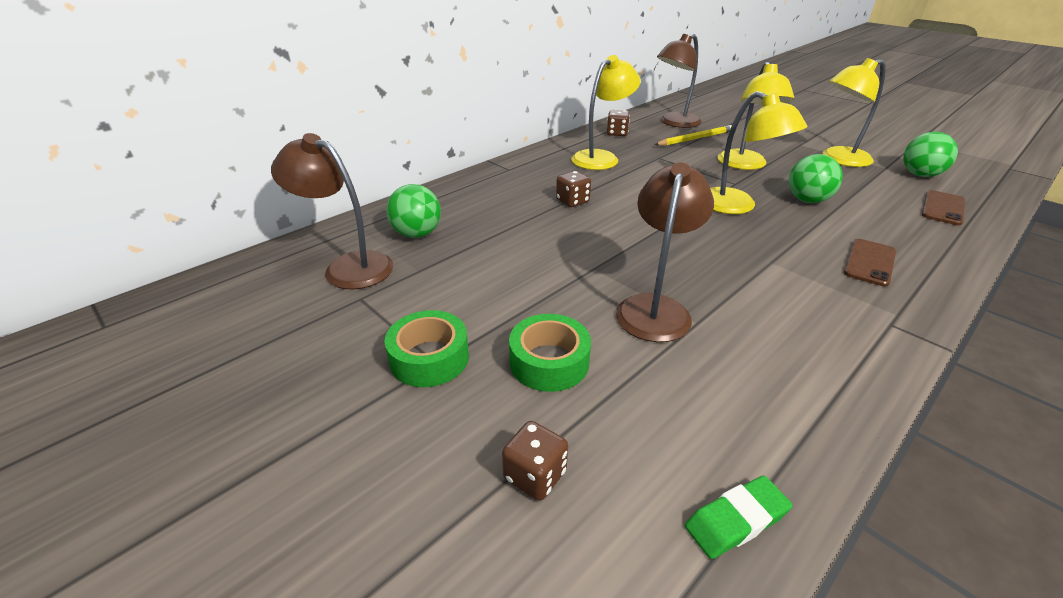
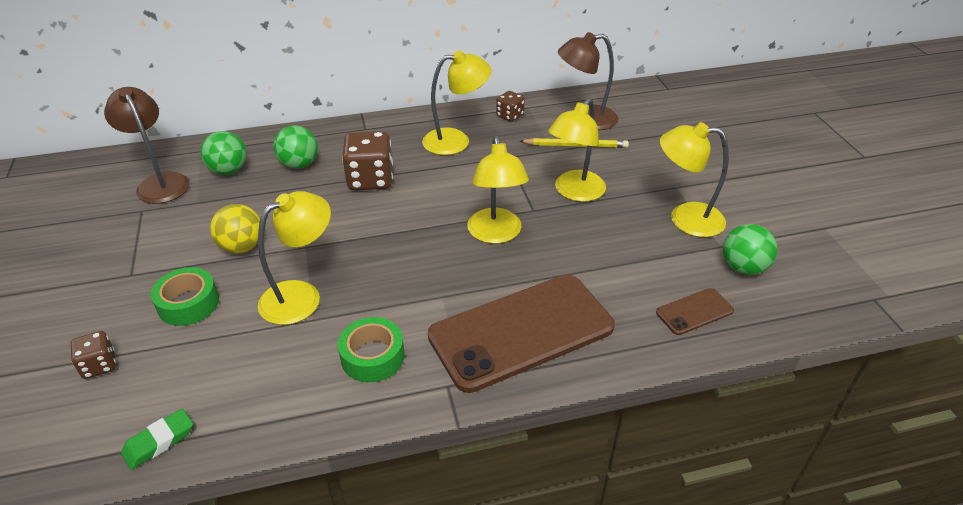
camera: 30 degrees right, 5 degrees up
(429, 358) = (131, 270): green tape -> green tape (372, 356)
(530, 290) = (242, 247): none -> yellow ball
(572, 201) = (370, 179): brown dice -> brown dice, size x1.81
(655, 308) = (301, 296): brown lamp -> yellow lamp
(736, 520) = (159, 442): green eraser -> green eraser turned 45 degrees counterclockwise
(807, 200) = (571, 252): green ball -> green ball (299, 164)
(870, 262) = (521, 331): brown phone -> brown phone, size x2.32

